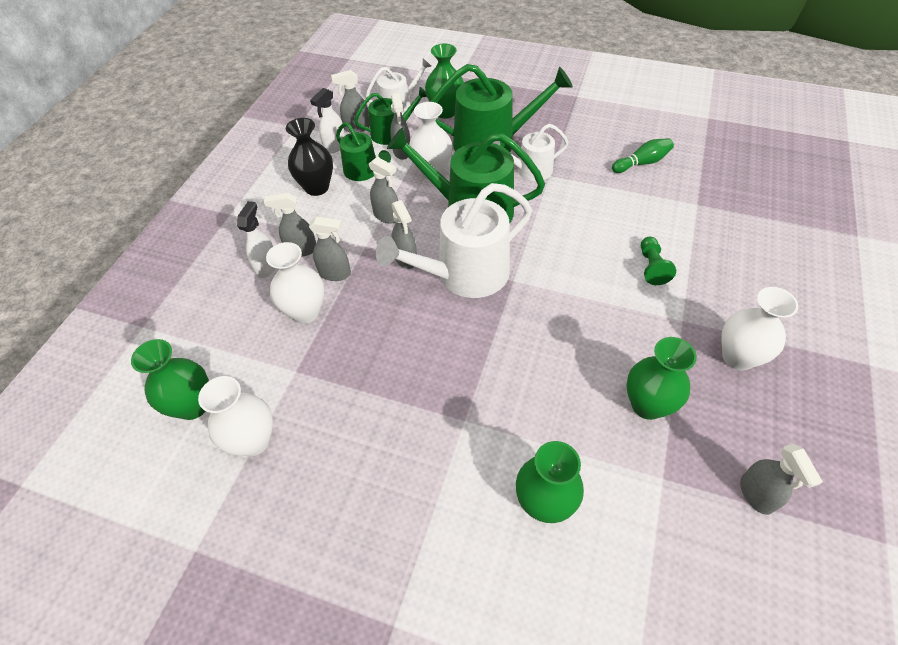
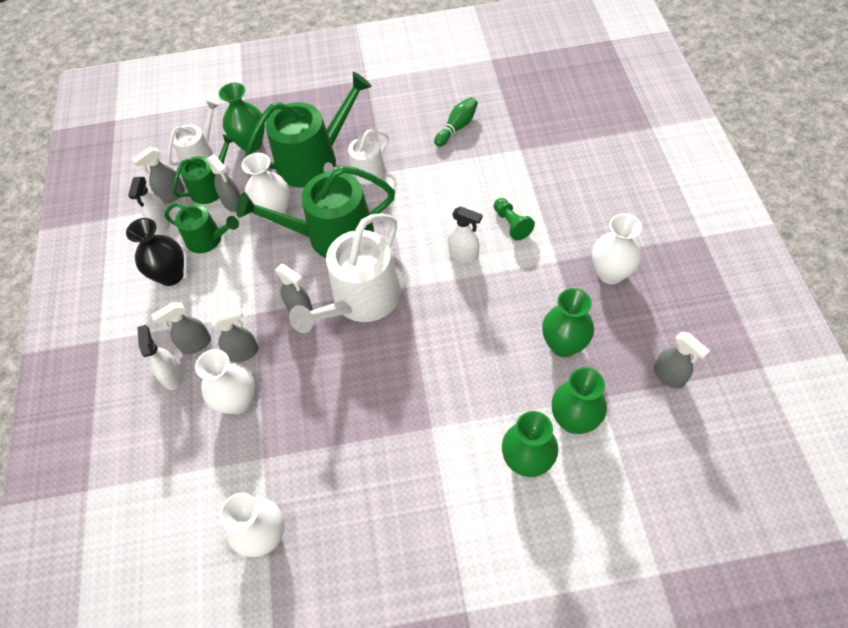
camera: 25 degrees left, 5 degrees up
(193, 405) = (189, 535): green vase -> green vase (574, 420)
(387, 216) = (258, 275): grey spray bottle -> none
(587, 275) = (464, 255): none -> white spray bottle

